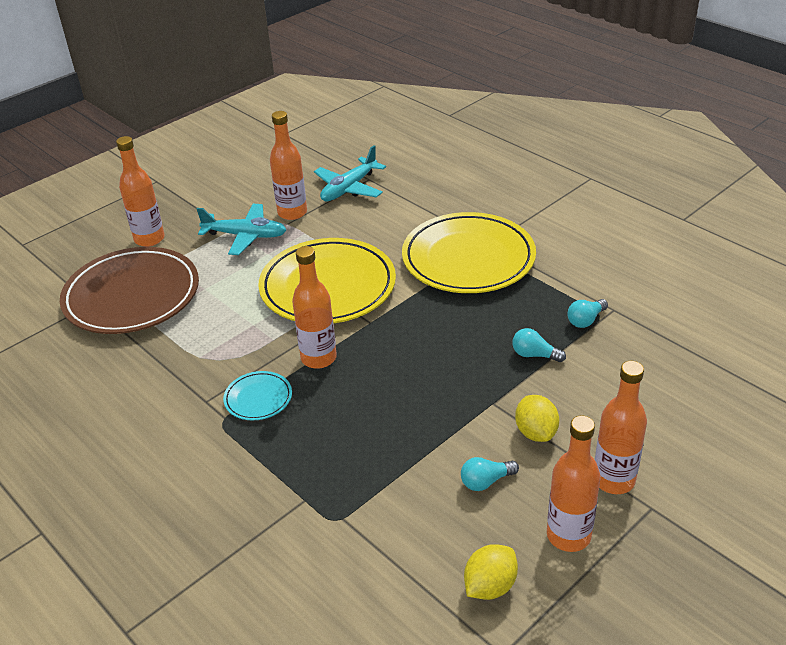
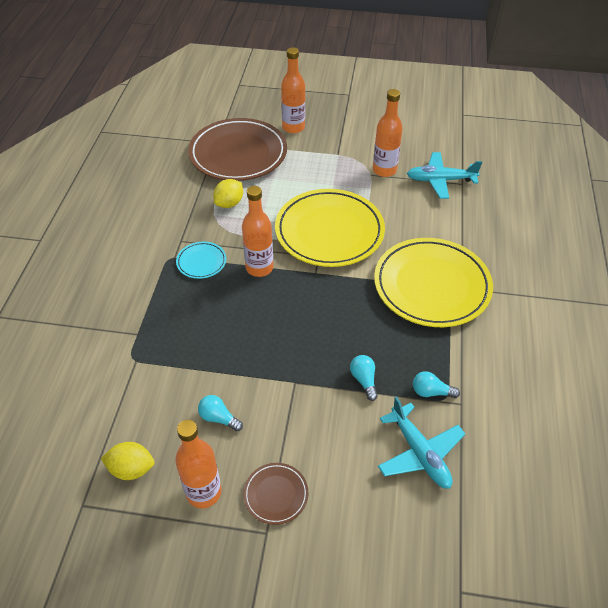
camera: 50 degrees right, 10 degrees up
(245, 236) = (339, 164): turquoise plane -> turquoise plane (419, 453)
(536, 432) = (286, 422): yellow lemon -> yellow lemon (229, 203)
(613, 480) = (276, 494): orange bottle -> brown plate

